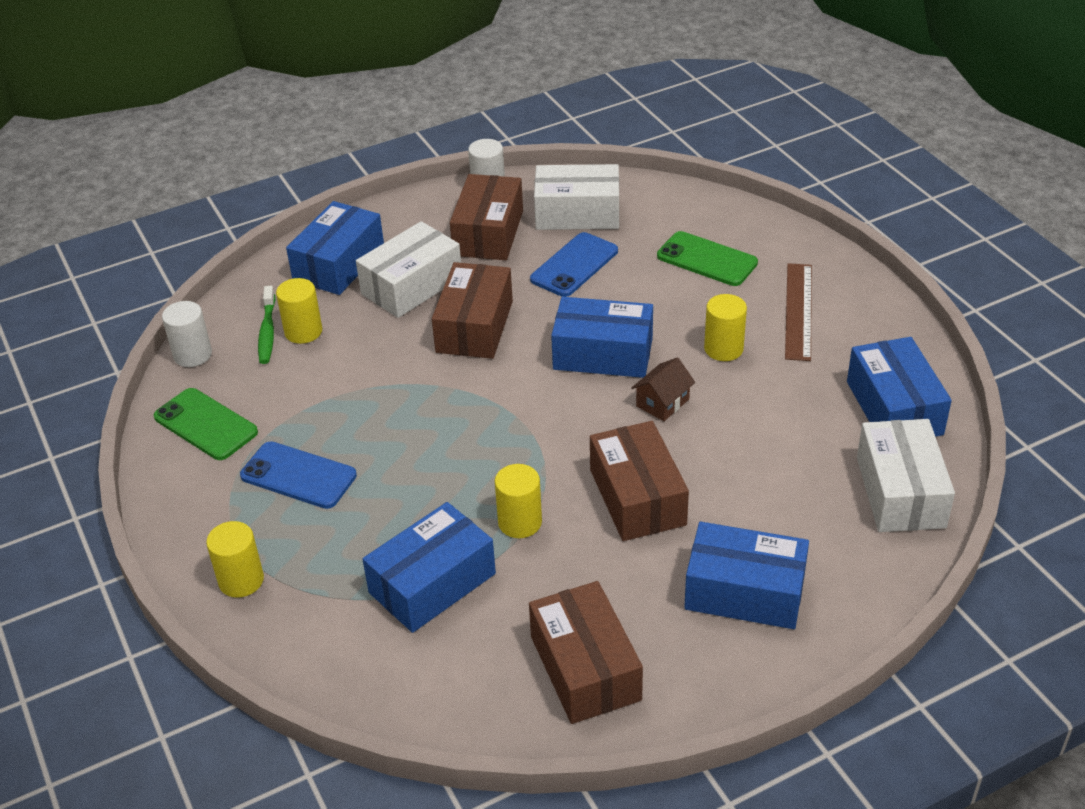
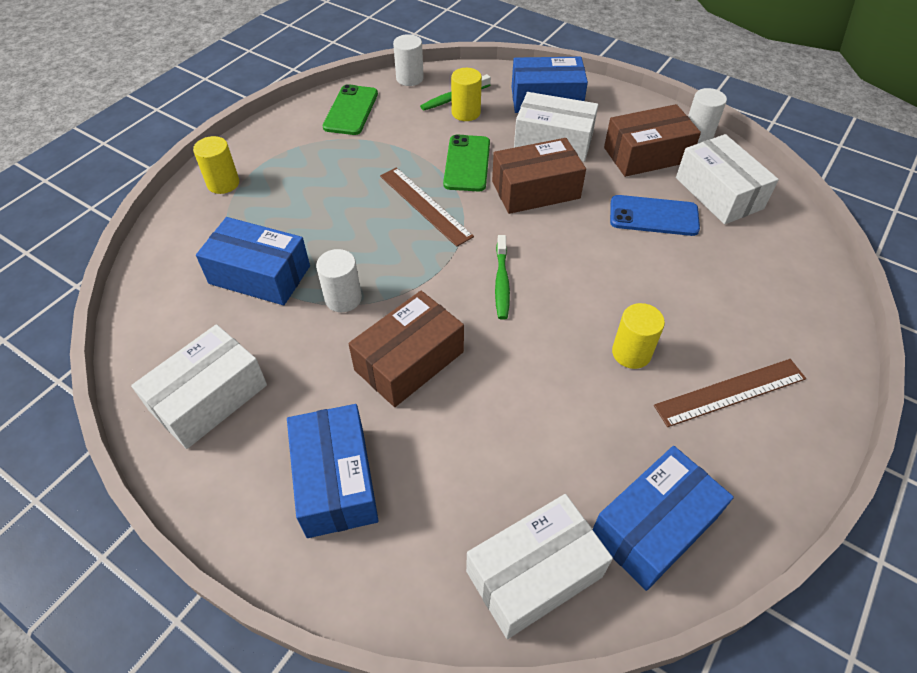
camera: 60 degrees right, 10 degrees up
(298, 476) = (328, 168): blue phone -> none
(430, 415) = (425, 205): none -> brown ruler
(520, 522) = (343, 298): yellow cylinder -> white cylinder
(583, 398) = (501, 283): none -> green toothbrush
(585, 668) = (209, 398): brown box -> white box
(603, 354) = (562, 274): blue box -> none
(662, 403) = (531, 335): brown house -> none
(707, 259) = (740, 297): green phone -> green phone (467, 163)

